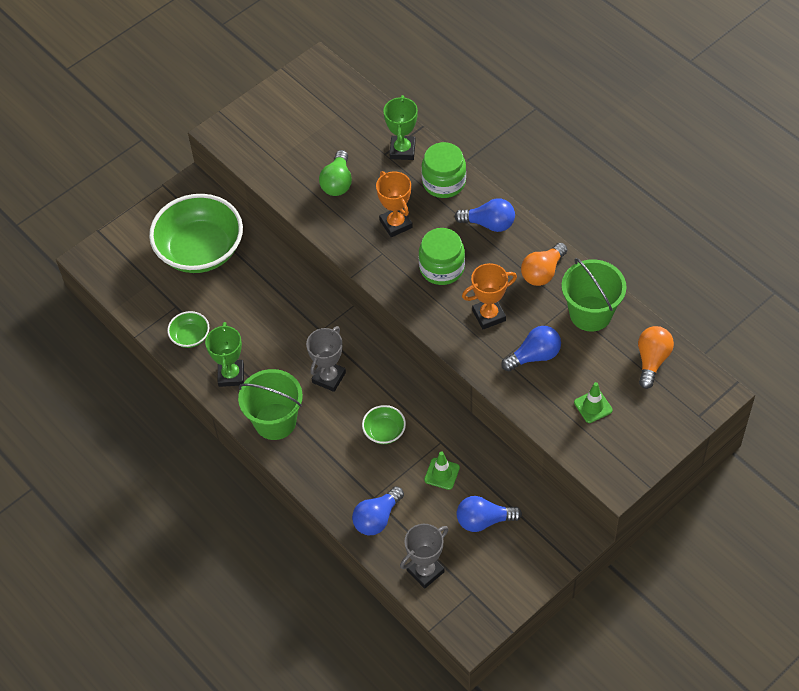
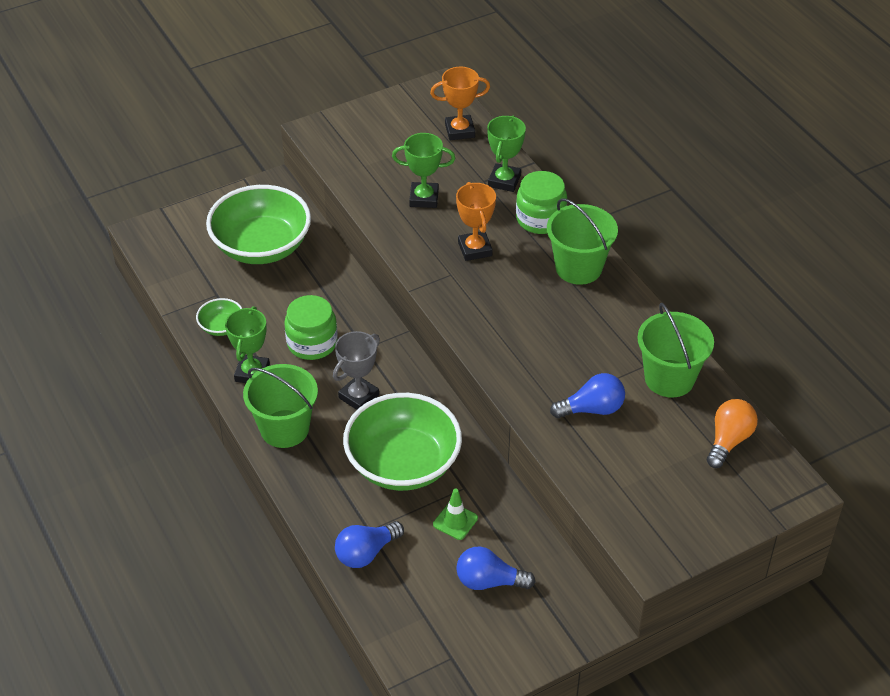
camera: 10 degrees right, 10 degrees down
(337, 182) = (424, 198): green light bulb -> green trophy
(384, 431) = (403, 464): green bowl -> green bowl, size x2.28
(425, 571) = (404, 622): grey trophy -> none
(442, 268) = (513, 301): green jar -> green jar (312, 343)
(488, 315) = (551, 358): orange trophy -> orange trophy (459, 131)
(489, 224) = (578, 268): blue light bulb -> green bucket
(542, 272) = (625, 326): orange light bulb -> none
(593, 406) = (646, 475): green traffic cone -> none

